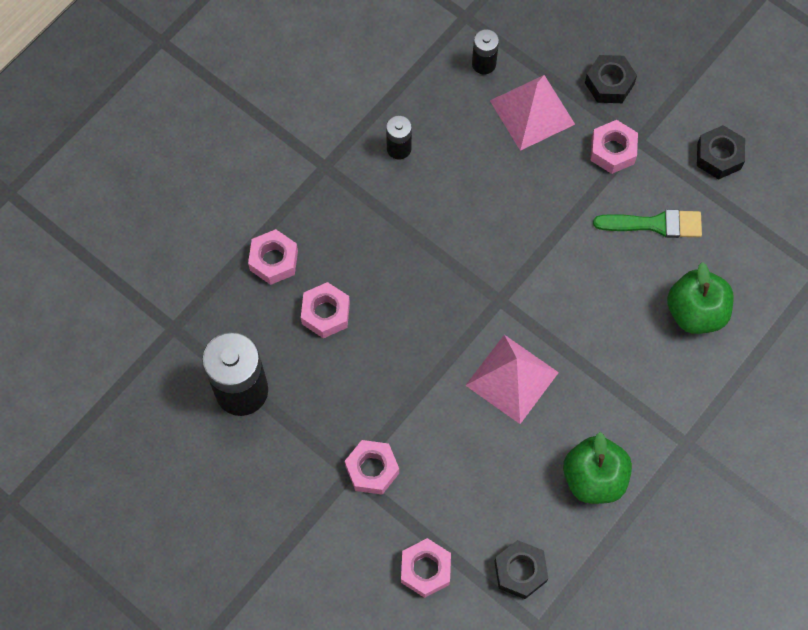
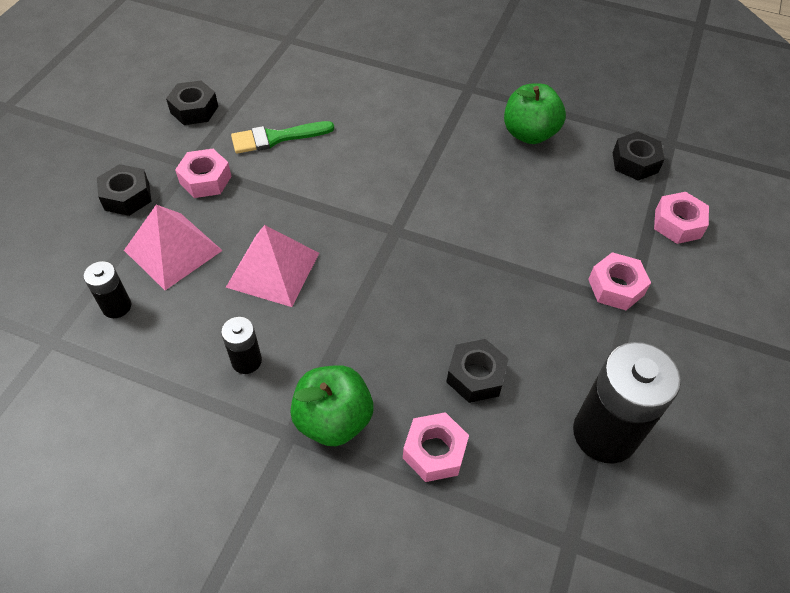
camera: 110 degrees left, 15 degrees down
(326, 313) = (475, 376): pink nut -> black nut
(512, 378) = (470, 204): pink pyramid -> pink pyramid (273, 270)
(655, 224) = (276, 138): green brush -> green brush turned 90 degrees counterclockwise
(695, 312) = (352, 100): green apple -> green apple (333, 420)

